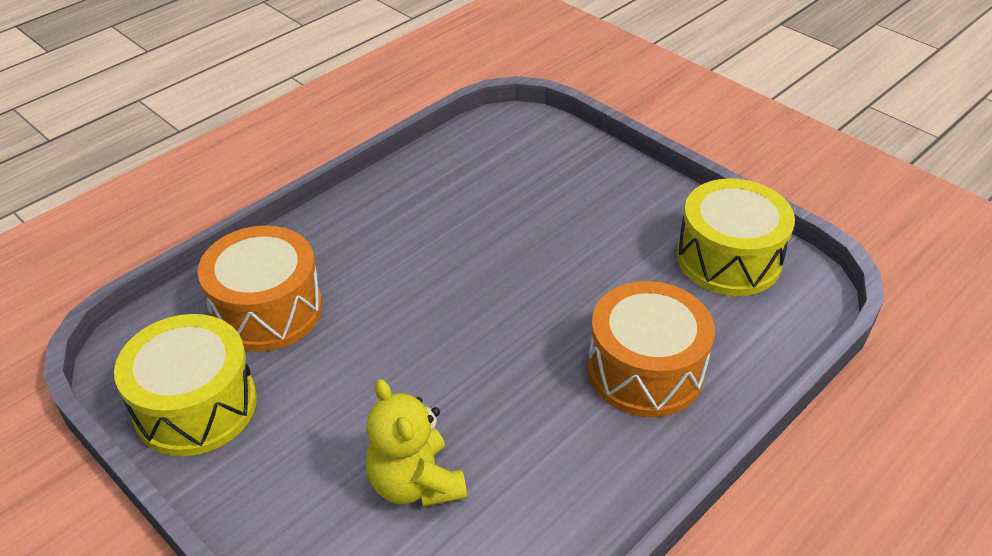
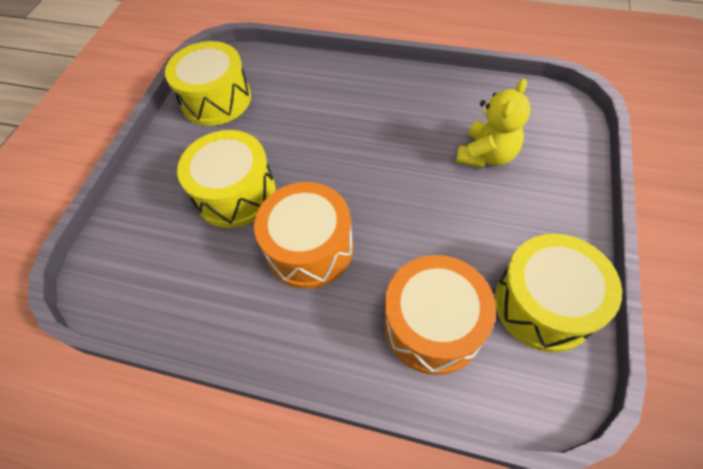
camera: 115 degrees left, 15 degrees up
(552, 230) = (235, 193): none -> yellow drum
(645, 370) = (334, 101): orange drum -> orange drum (309, 248)

